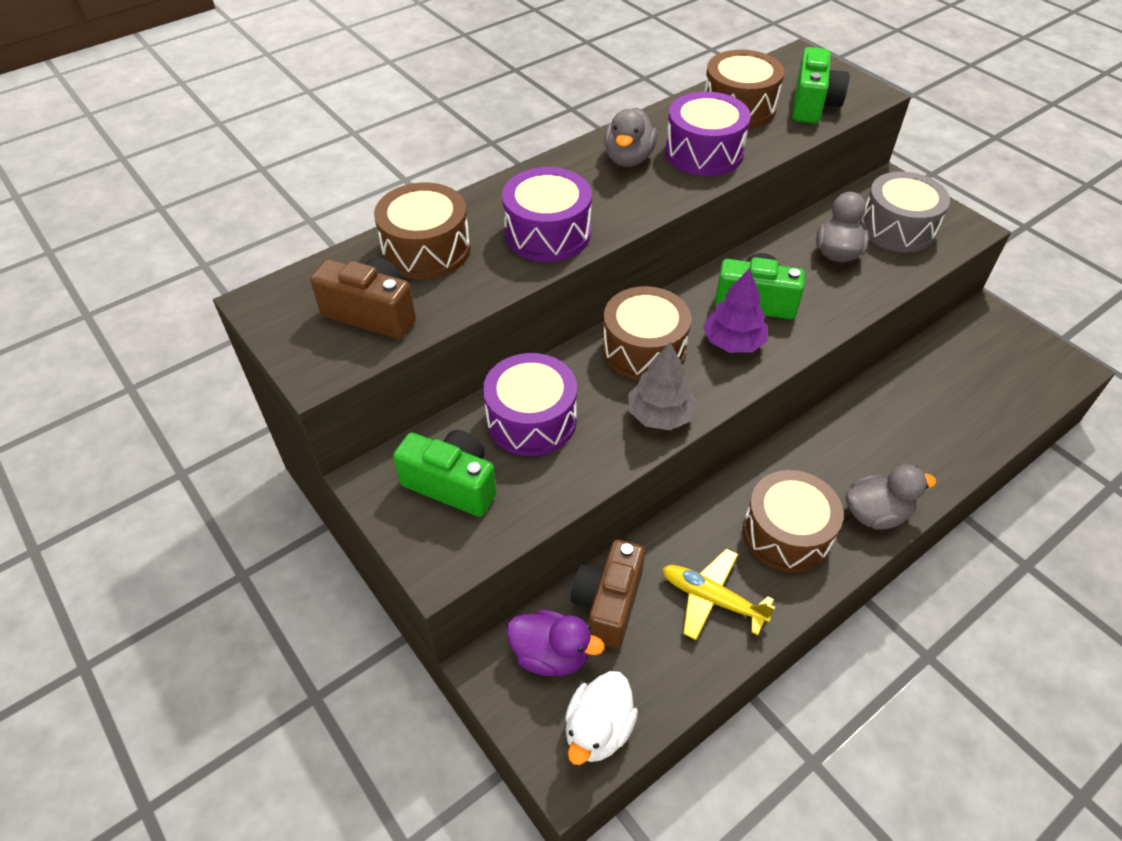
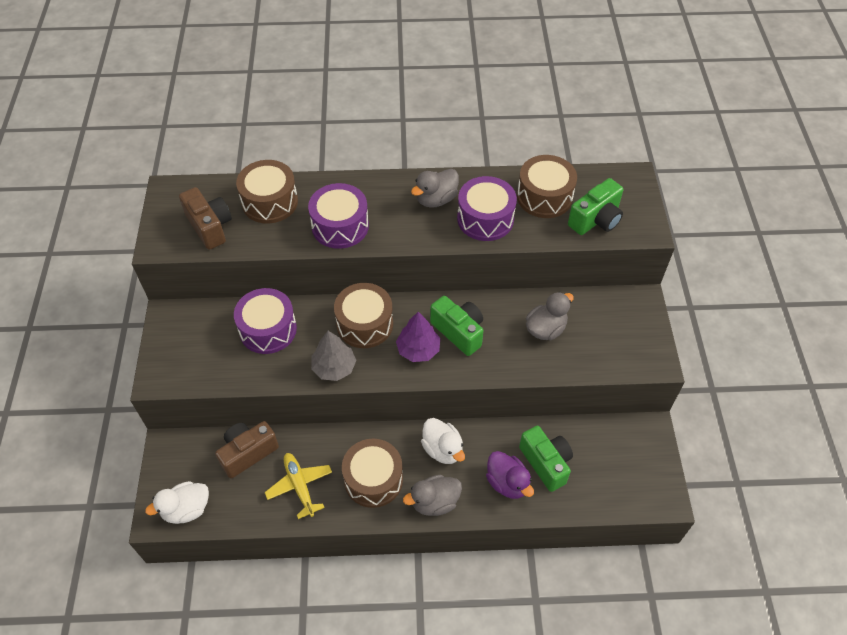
camera: 35 degrees right, 5 degrees up
(452, 484) = (199, 341): green camera -> green camera (546, 463)
(551, 654) = (199, 459): purple duck -> purple duck (507, 483)
(823, 454) = (443, 449): none -> white duck
(875, 513) = (434, 502): grey duck -> grey duck turned 135 degrees clockwise
(897, 228) = (606, 335): grey drum -> none

